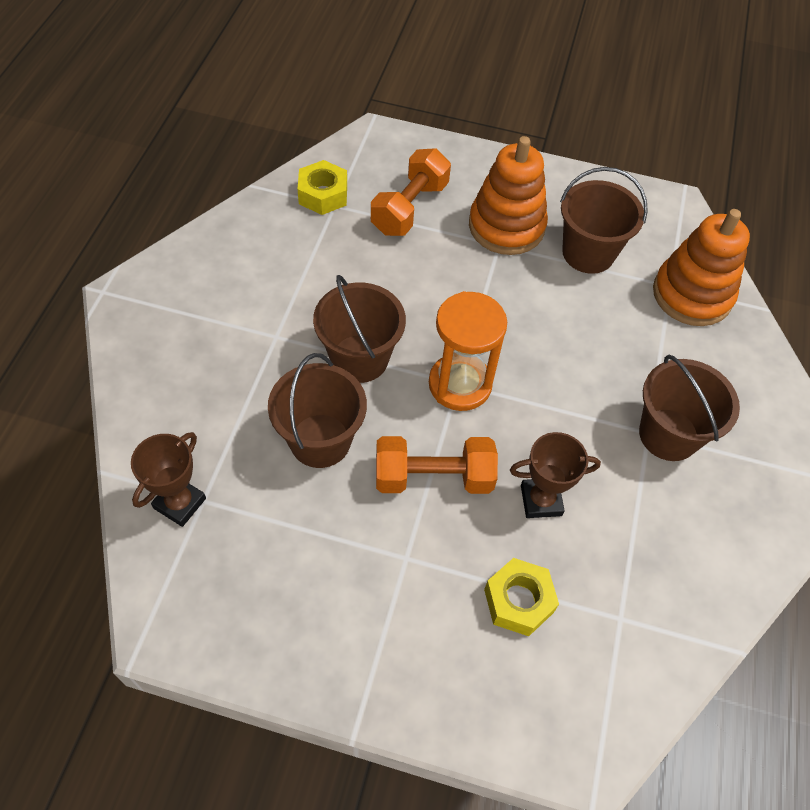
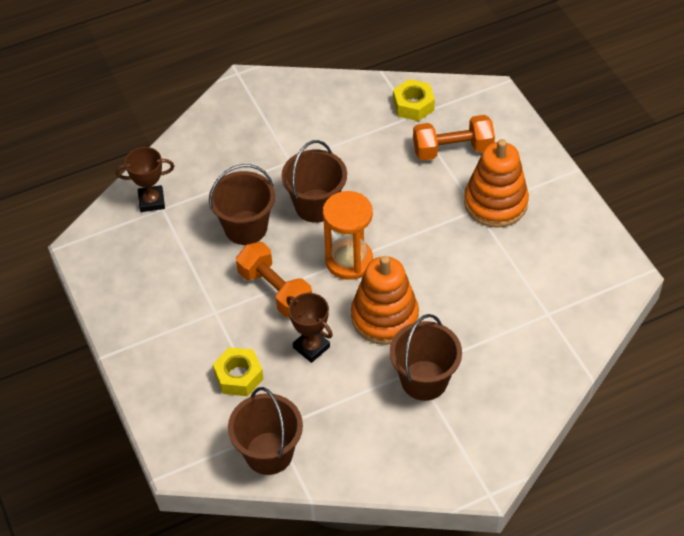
camera: 55 degrees right, 5 degrees down
(588, 253) = (523, 256): brown bucket -> brown bucket (269, 453)
(692, 295) = (553, 329): orange stacking toy -> orange stacking toy (384, 317)

